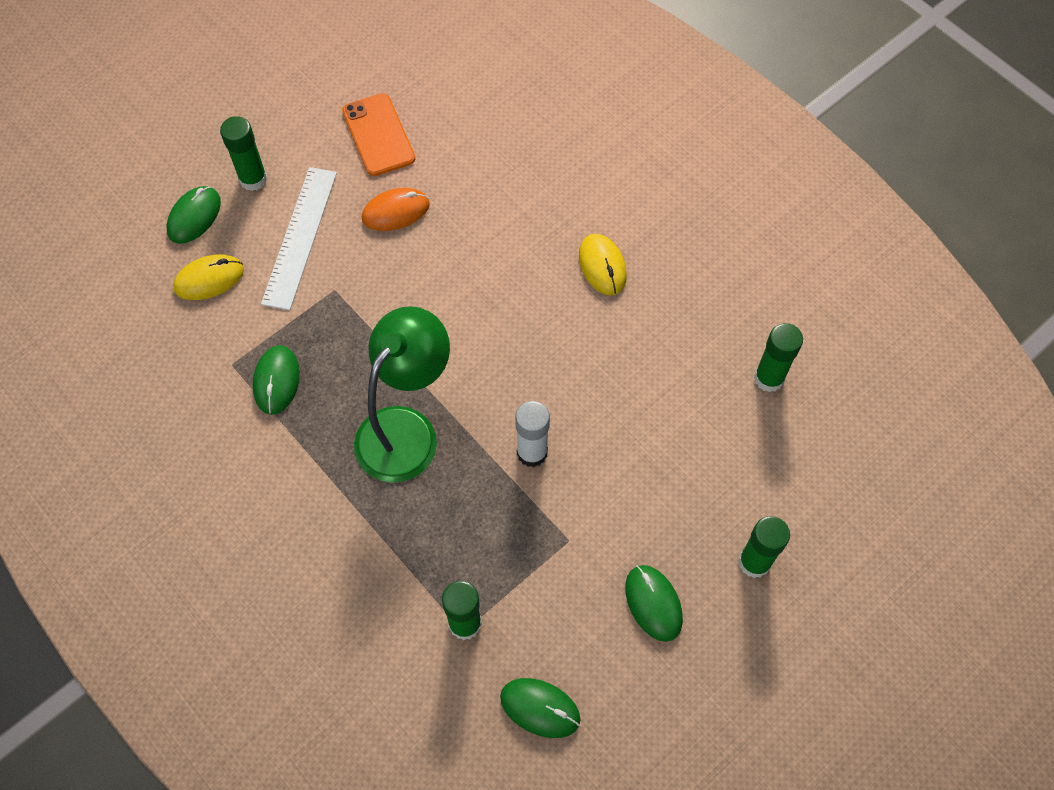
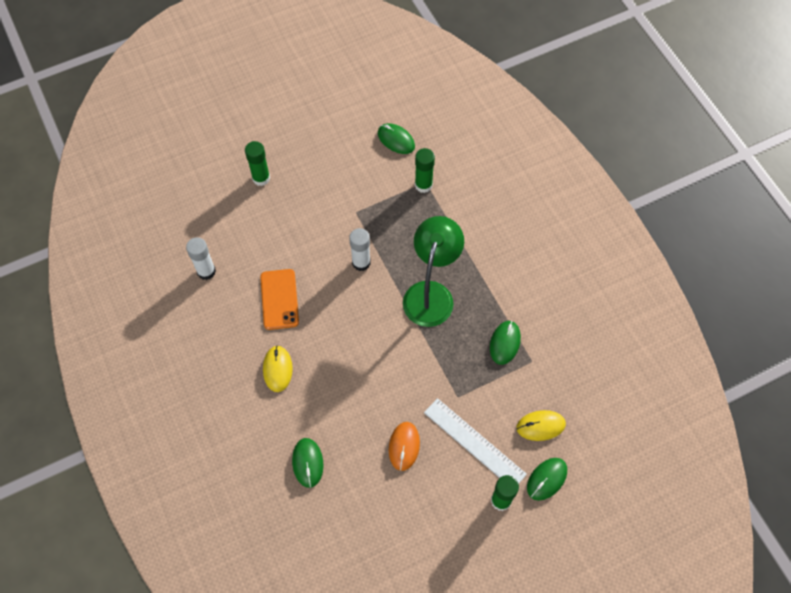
camera: 165 degrees left, 0 degrees up
(300, 237) = (474, 443): white ruler -> white ruler turned 75 degrees counterclockwise
(378, 135) = (402, 516): orange phone -> orange phone (279, 299)
(395, 211) = (404, 446): orange mouse -> orange mouse turned 75 degrees counterclockwise
(406, 429) = (431, 293): green lamp -> green lamp turned 150 degrees clockwise
(653, 603) = (322, 171): green mouse -> green mouse (308, 463)
(769, 378) = (206, 271): green glue stick -> white glue stick

